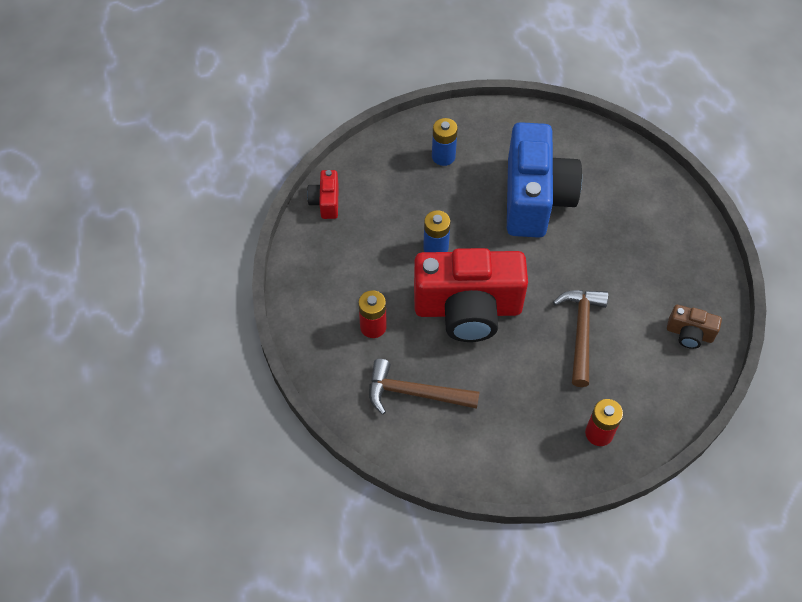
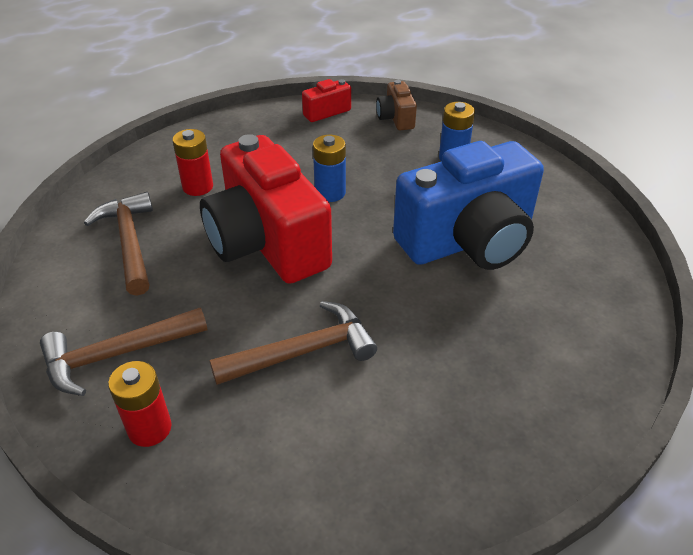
camera: 60 degrees right, 15 degrees down
(528, 433) = (117, 355): none -> brown hammer
(689, 334) = (386, 479): brown camera -> brown camera (396, 118)

